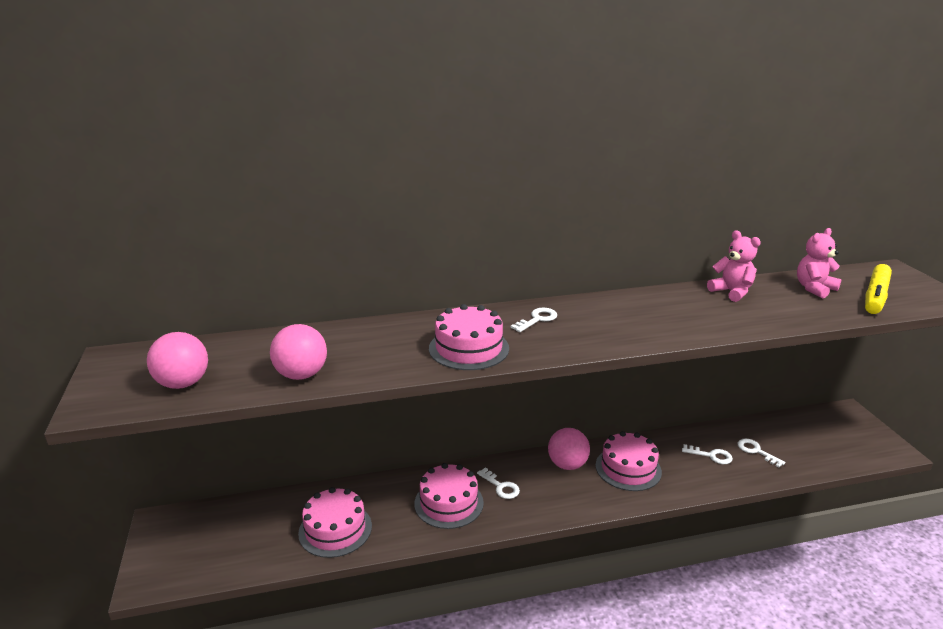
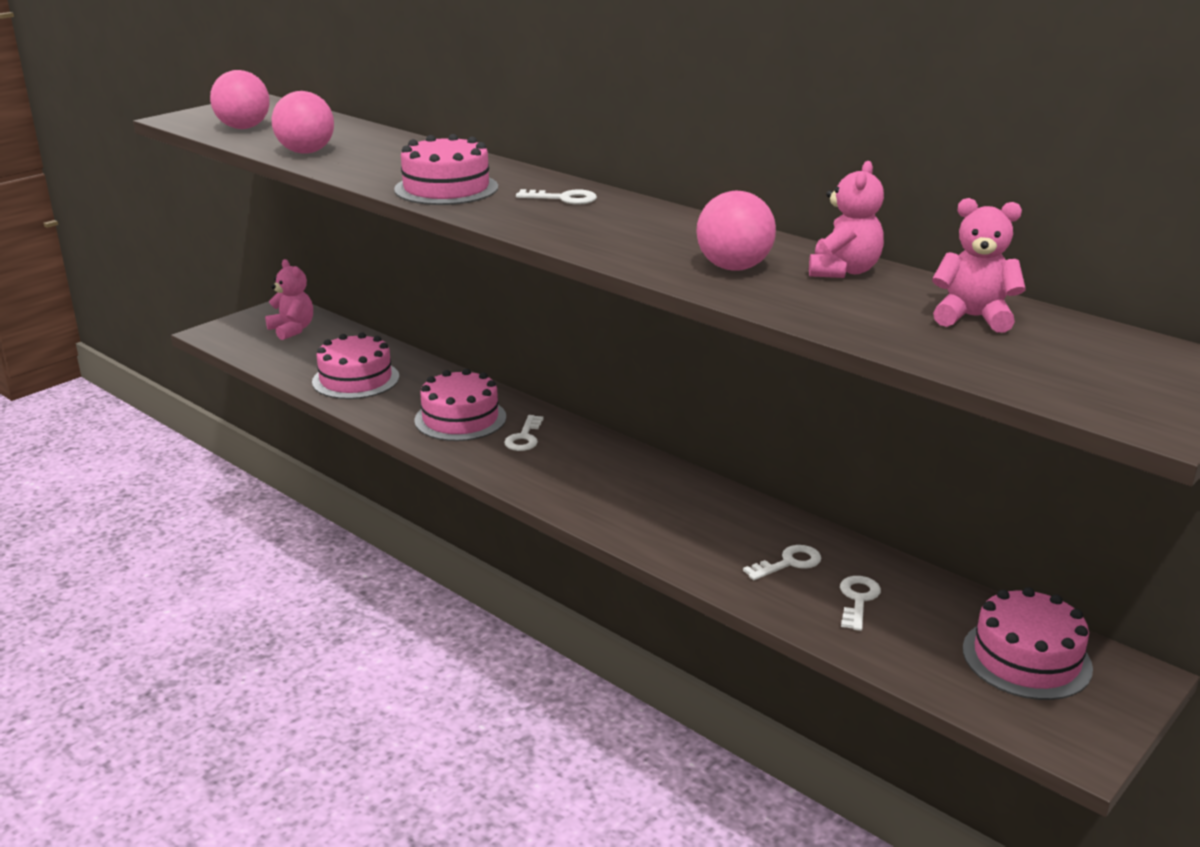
camera: 55 degrees right, 0 degrees up
(207, 532) = (292, 330): none -> pink teddy bear
(567, 465) = (620, 465): pink ball -> pink ball (734, 268)
(628, 468) = (668, 507): pink cake -> pink cake (1026, 658)
(711, 456) = (789, 563): white key -> white key turned 105 degrees counterclockwise
(875, 296) = (1035, 361): yellow marker -> none

